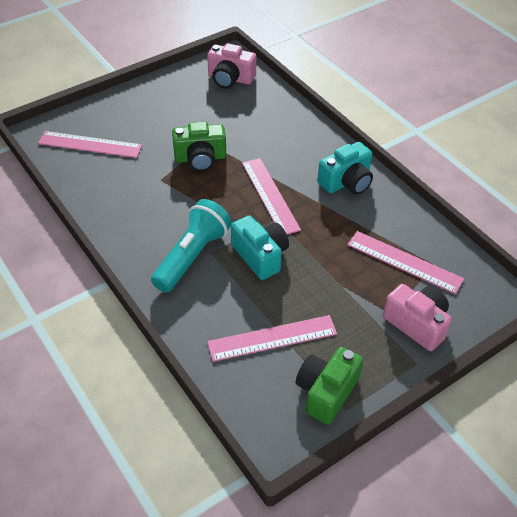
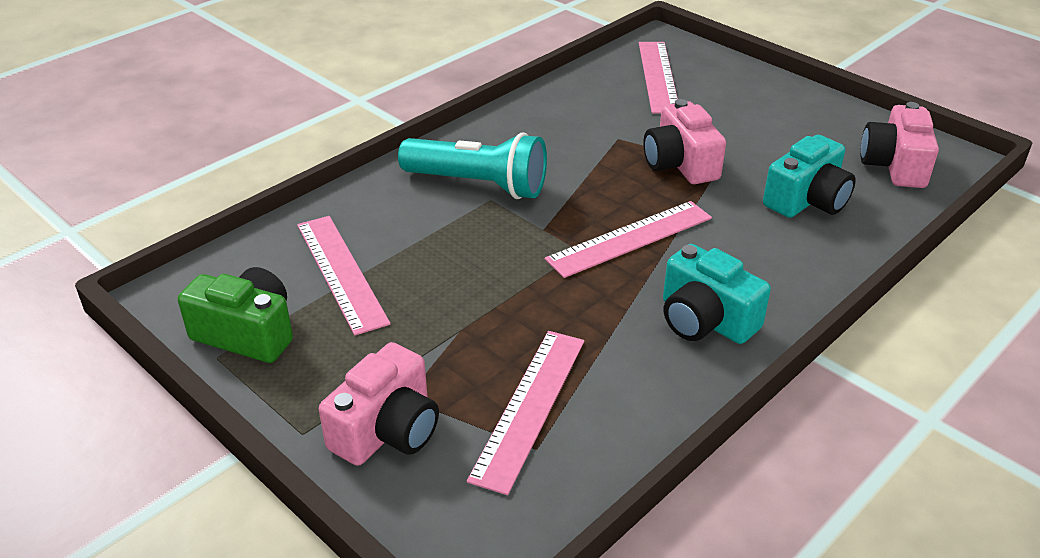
camera: 80 degrees right, 10 degrees down
(200, 158) = (680, 164): green camera -> pink camera
(260, 256) = (496, 244): turquoise camera -> turquoise camera (807, 200)

